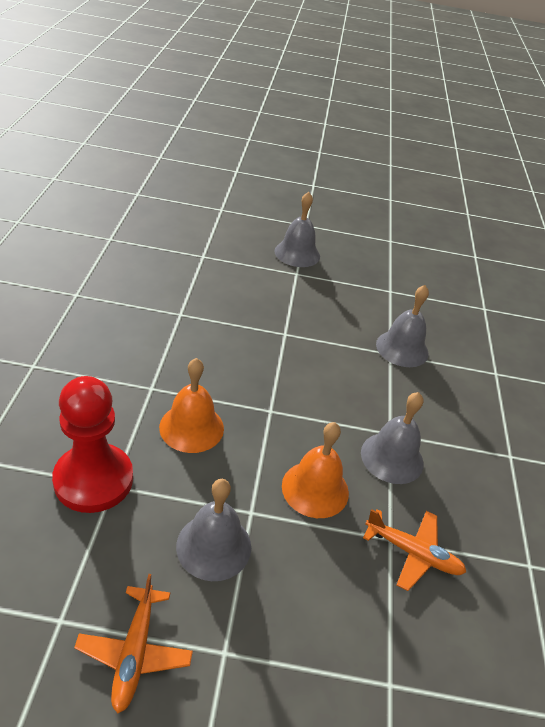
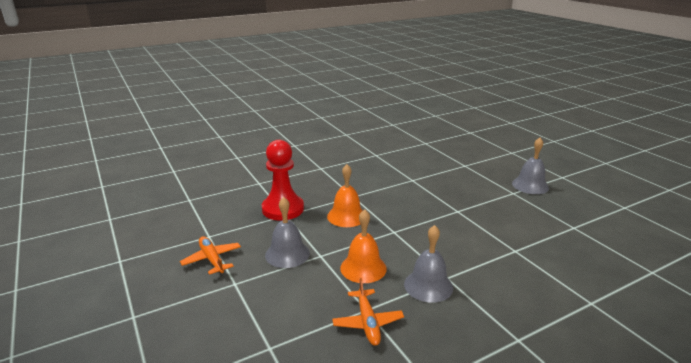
camera: 60 degrees right, 15 degrees down
(134, 652) = (212, 259): orange plane -> orange plane turned 90 degrees clockwise
(402, 348) = (529, 253): grey bell -> none

